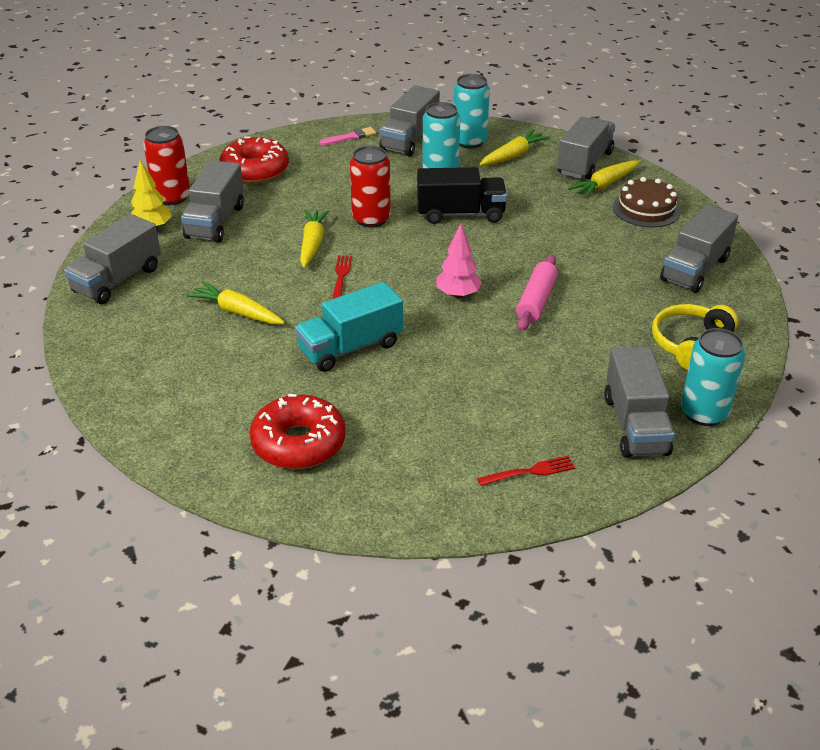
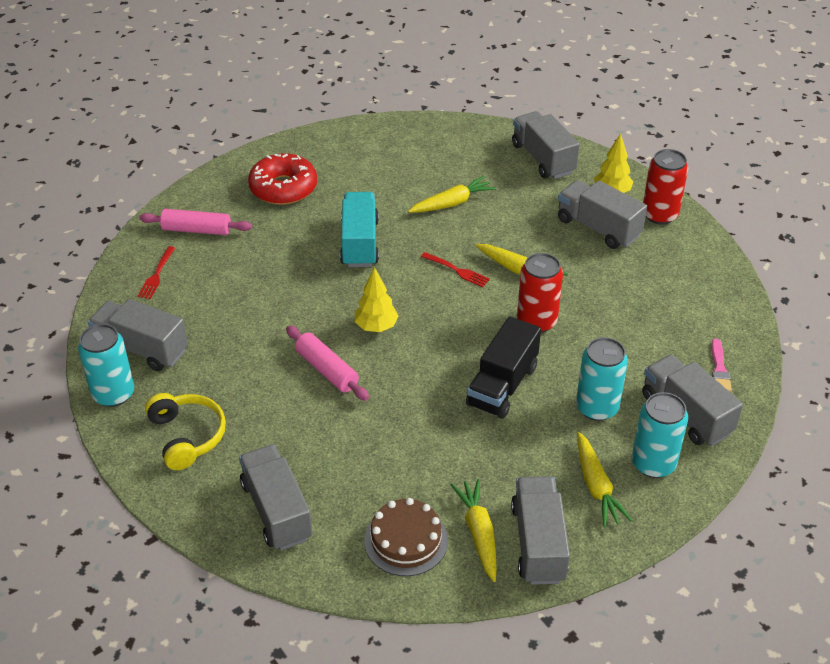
camera: 120 degrees right, 5 degrees up
(255, 170) = (682, 278): red donut -> none
(430, 479) = (196, 230): none -> pink rolling pin
(458, 295) = (376, 327): pink tree -> yellow tree
(584, 163) = (538, 543): grey truck -> grey truck turned 150 degrees counterclockwise

